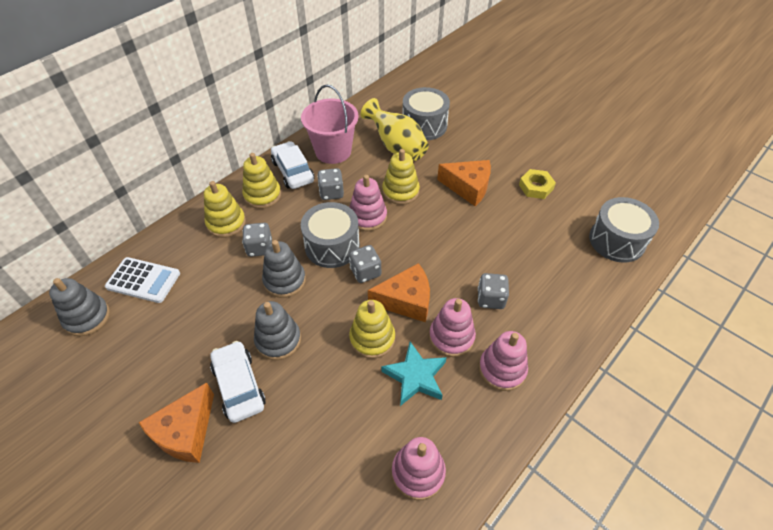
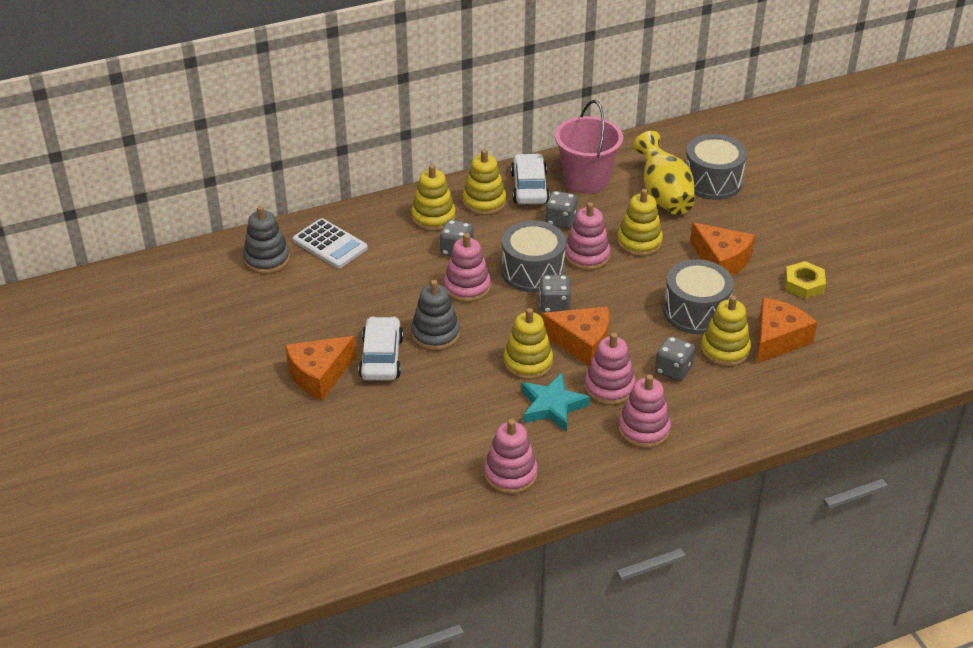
camera: 25 degrees right, 10 degrees down
(284, 280) = (467, 287): grey stacking toy -> pink stacking toy
(517, 265) = (725, 350): none -> yellow stacking toy
(548, 241) = (777, 339): none -> orange cheese
(617, 241) = (861, 364): grey drum -> grey drum (696, 312)

